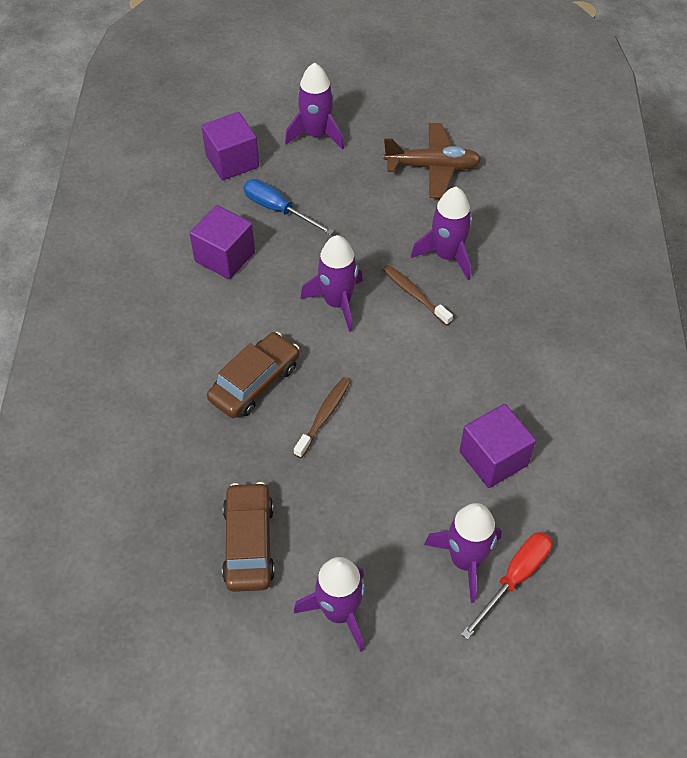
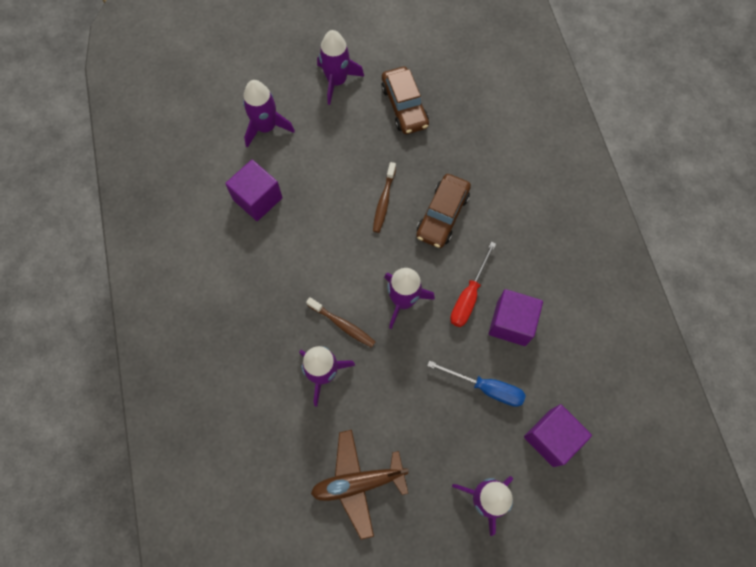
camera: 165 degrees right, 15 degrees up
(514, 578) = (234, 124): red screwdriver -> red screwdriver (468, 296)

